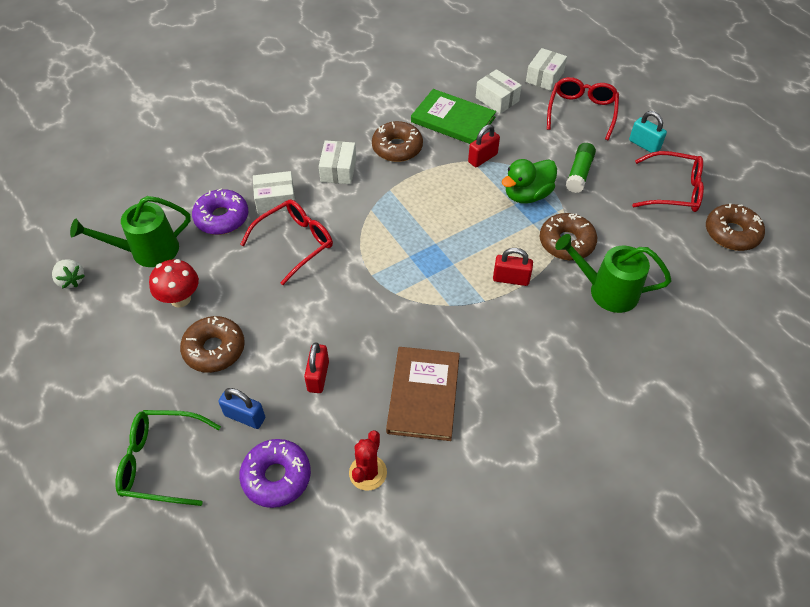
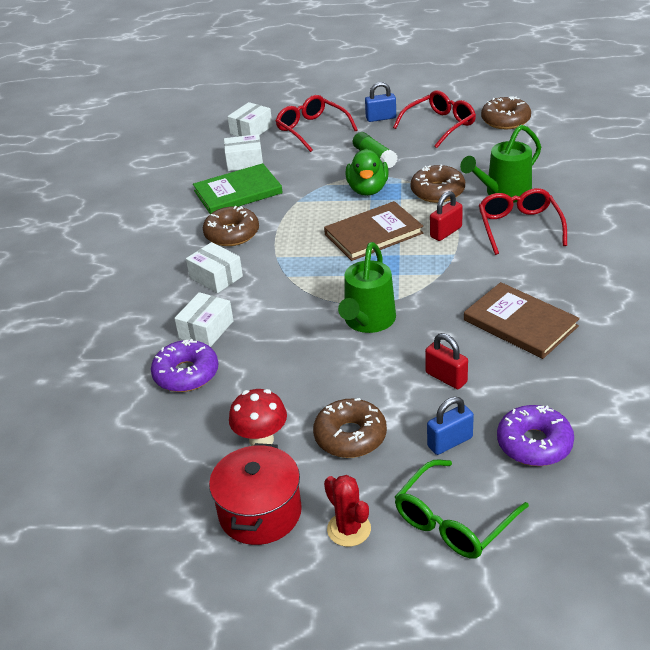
camera: 50 degrees left, 15 degrees down
(71, 280) = (142, 521): white strawberry -> none
(110, 339) = (260, 512): none -> red pot
(147, 251) = (168, 444): green watering can -> green watering can (368, 322)
(295, 243) = (275, 336): red glasses -> red glasses (519, 227)
(368, 472) = (573, 385): red cactus -> red cactus (349, 529)
(468, 232) = (373, 234): none -> brown book
(482, 158) = (301, 195): red padlock -> none
(544, 77) = (251, 130): white box -> white box turned 60 degrees clockwise
(644, 145) = (381, 118): turquoise padlock -> blue padlock

